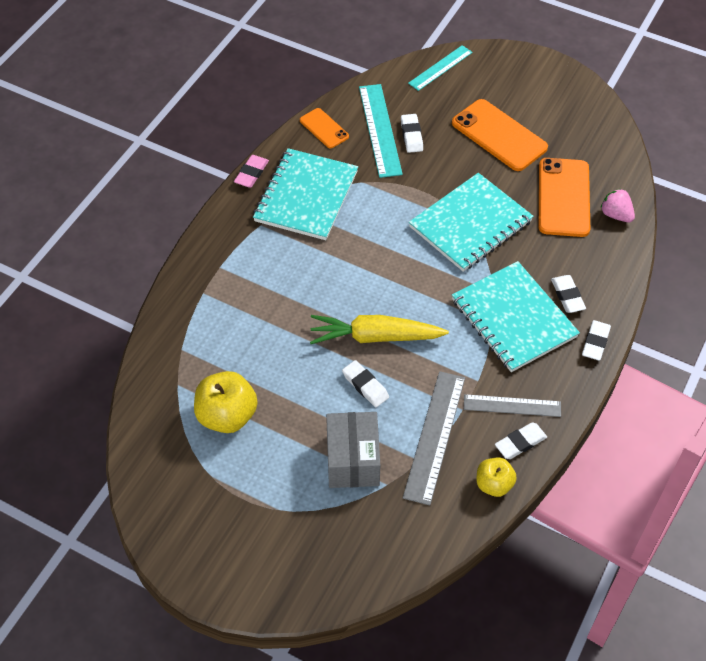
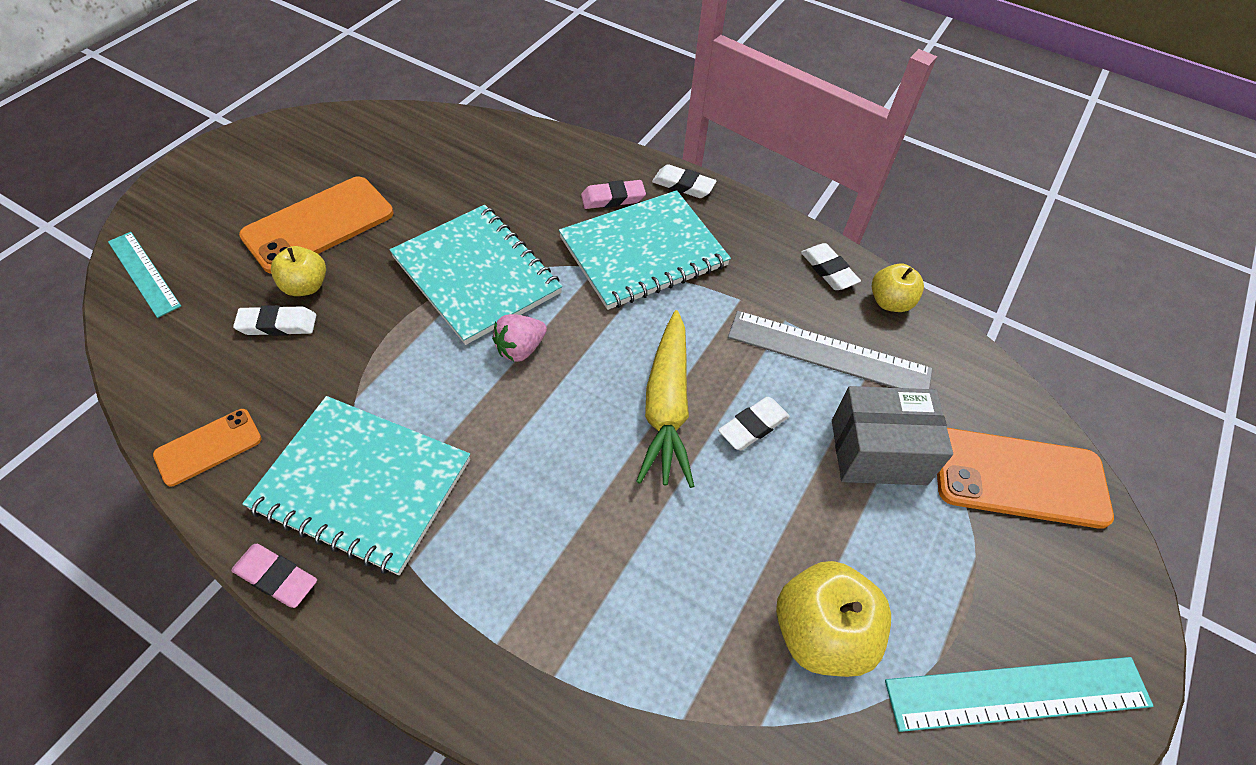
camera: 90 degrees left, 0 degrees up
(379, 130) = (247, 365): turquoise ruler -> turquoise ruler (1018, 694)
(444, 141) = (305, 286): none -> yellow apple
(512, 405) = (776, 271): grey ruler -> none
(564, 197) = (453, 178): orange phone -> orange phone (1019, 477)
(567, 296) = (613, 198): white eraser -> pink eraser
(616, 215) = (493, 139): pink strawberry -> pink strawberry (520, 349)

